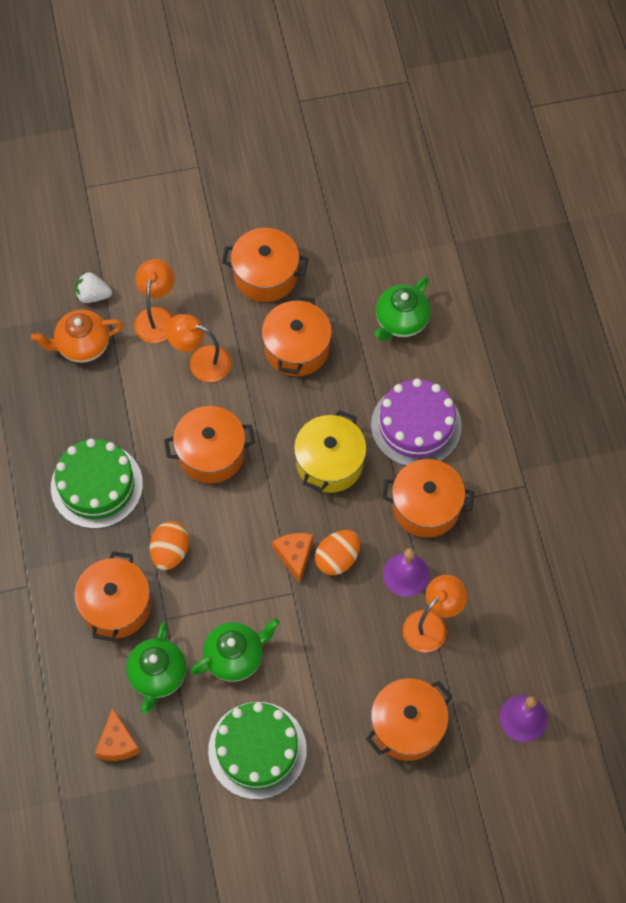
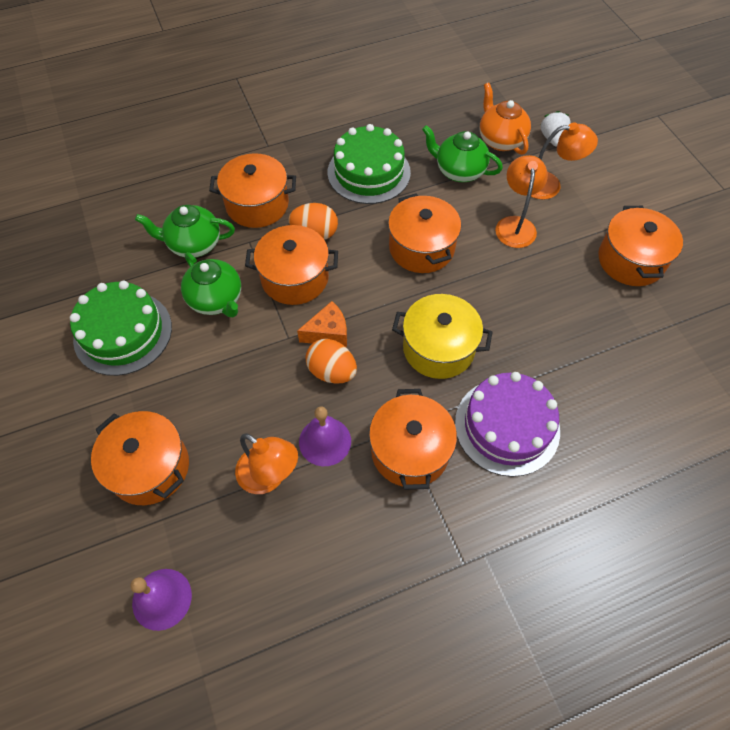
camera: 80 degrees right, 5 degrees down
(117, 743) = (129, 227): orange cheese -> none
(297, 348) = (559, 299): orange pot -> orange pot (294, 278)
(401, 321) = (631, 392): green teapot -> green teapot (459, 171)

